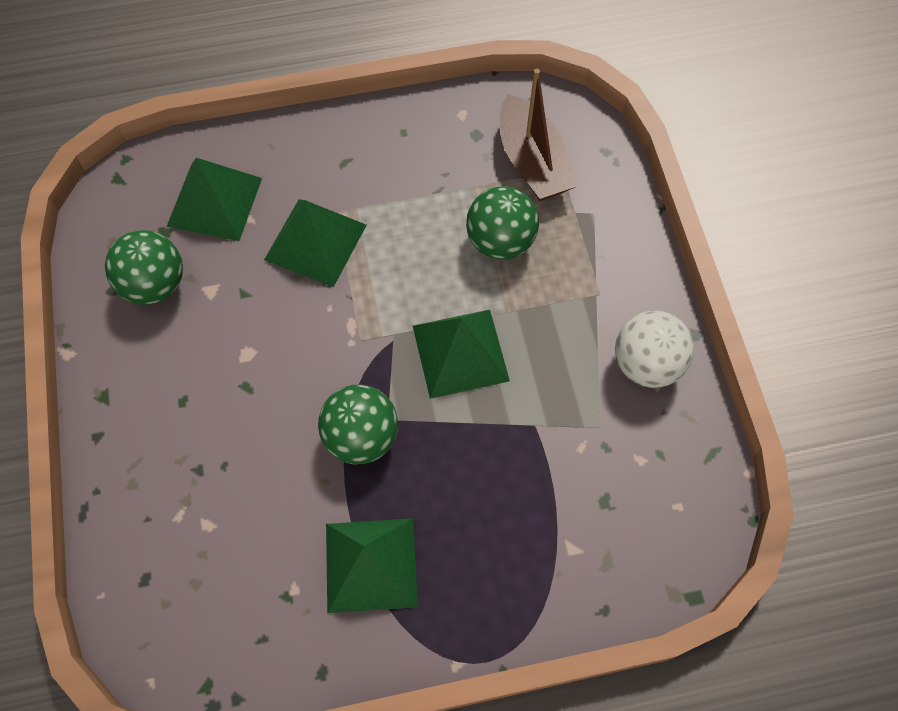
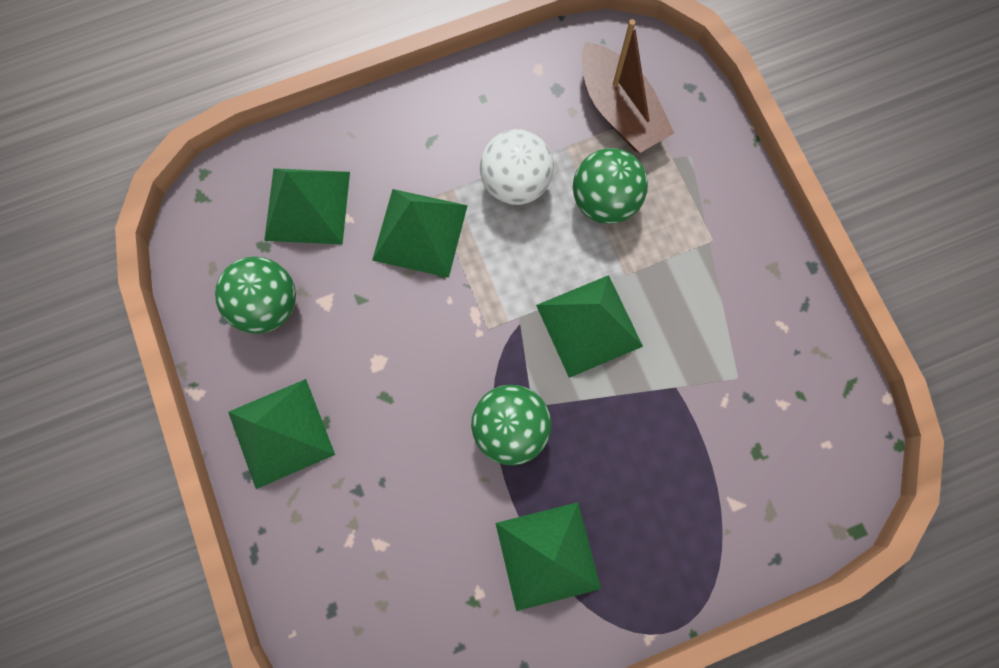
camera: 10 degrees left, 10 degrees up
(138, 403) = (281, 433): none -> green pyramid
(646, 363) = (771, 305): white ball -> white ball (515, 183)

